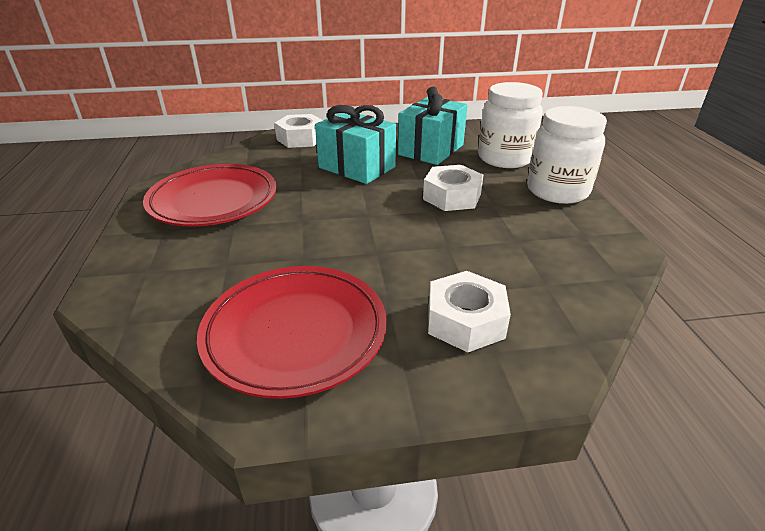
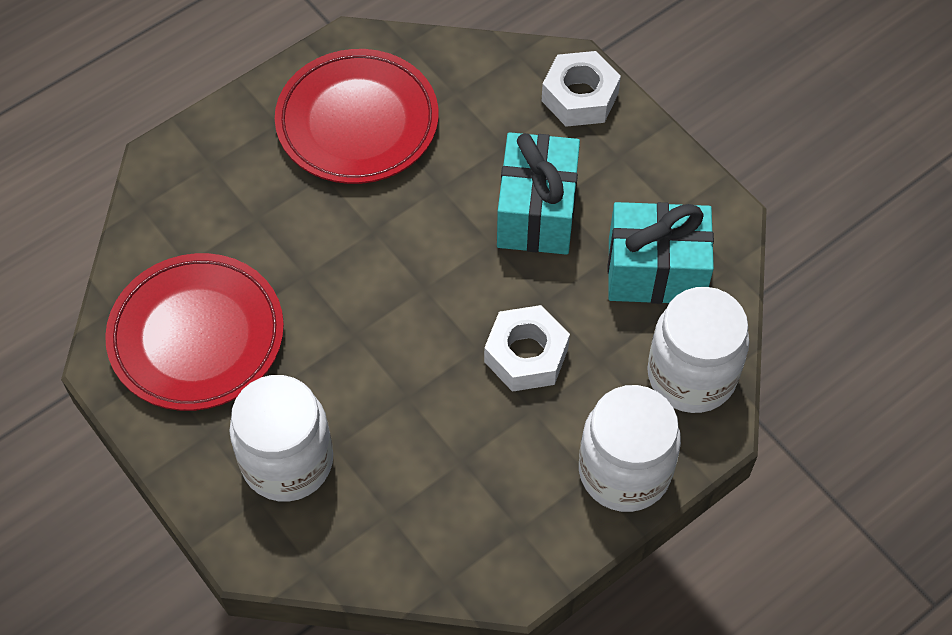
camera: 60 degrees right, 25 degrees up
(465, 321) = (287, 461): white nut -> white jar

